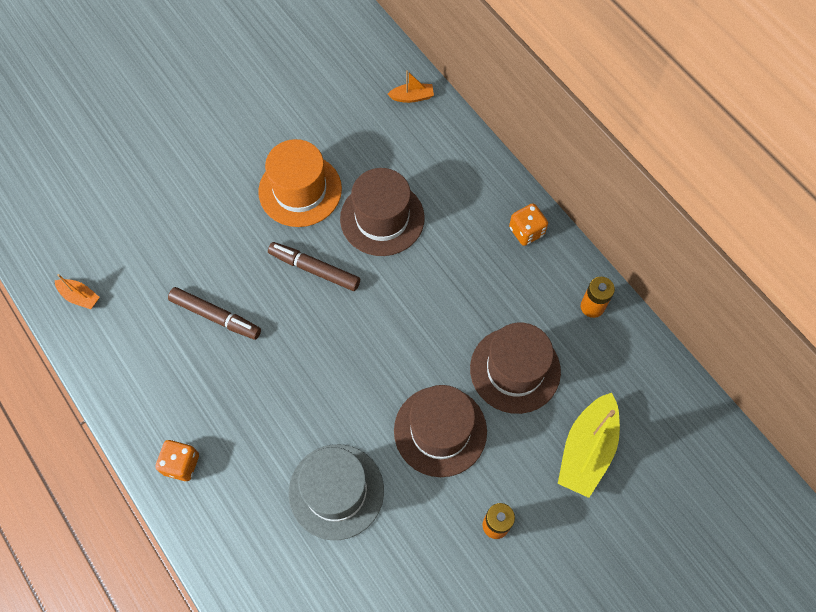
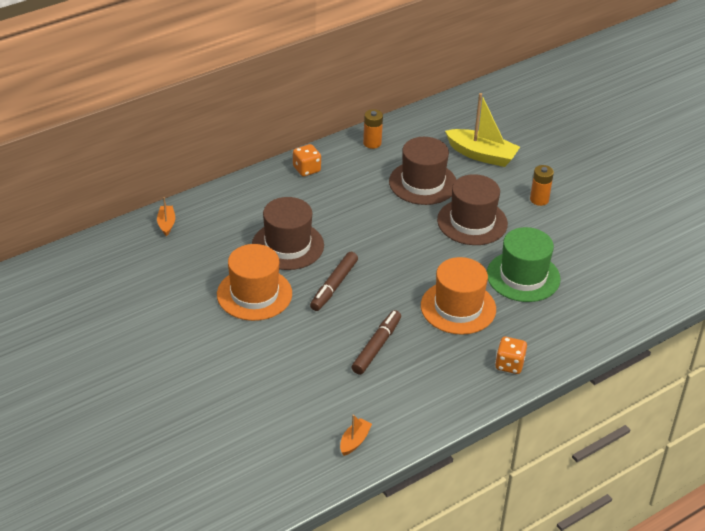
camera: 90 degrees left, 25 degrees down
(279, 408) = (458, 307): none -> orange hat
(336, 491) = (523, 276): grey hat -> green hat

